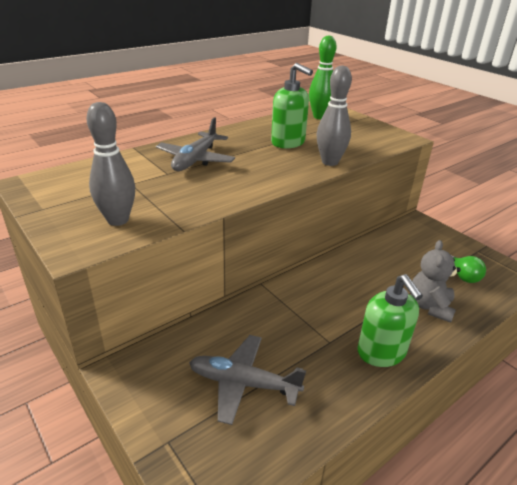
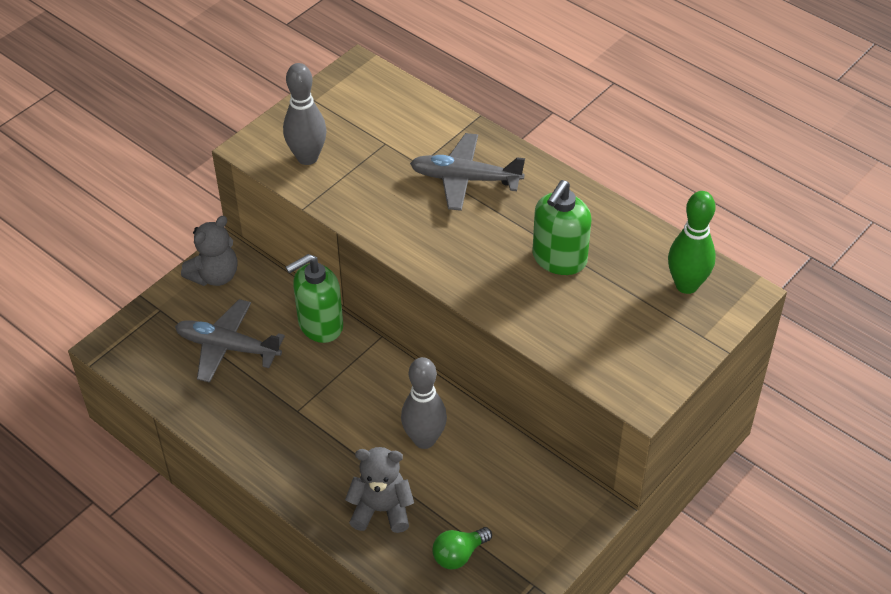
camera: 80 degrees right, 15 degrees up
(142, 384) = (215, 276): none -> grey teddy bear
(243, 383) = (227, 347): grey plane -> grey plane turned 75 degrees counterclockwise
(330, 162) = (509, 310): grey bowling pin -> grey bowling pin (424, 439)
(381, 353) = (290, 458): green soap dispenser -> green soap dispenser (320, 325)

